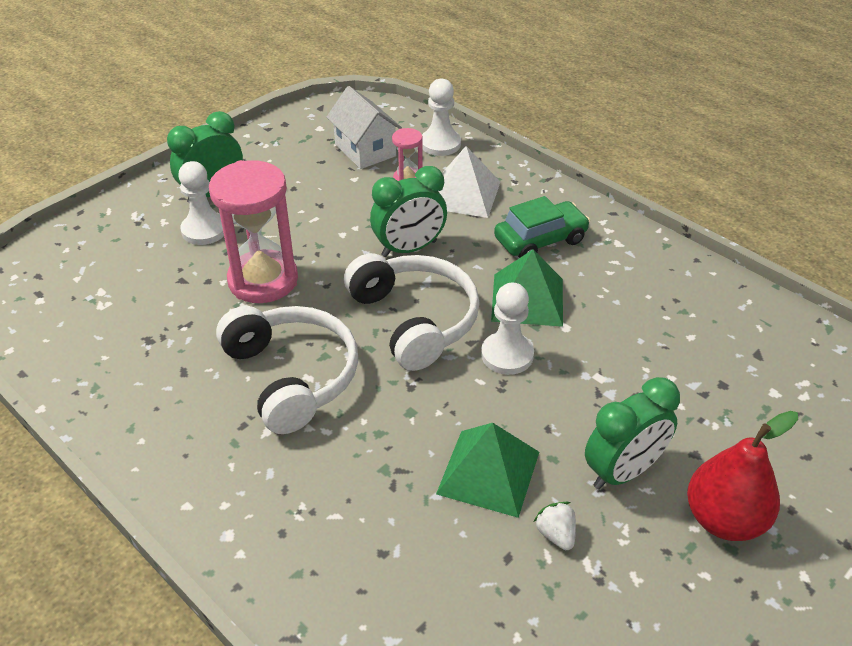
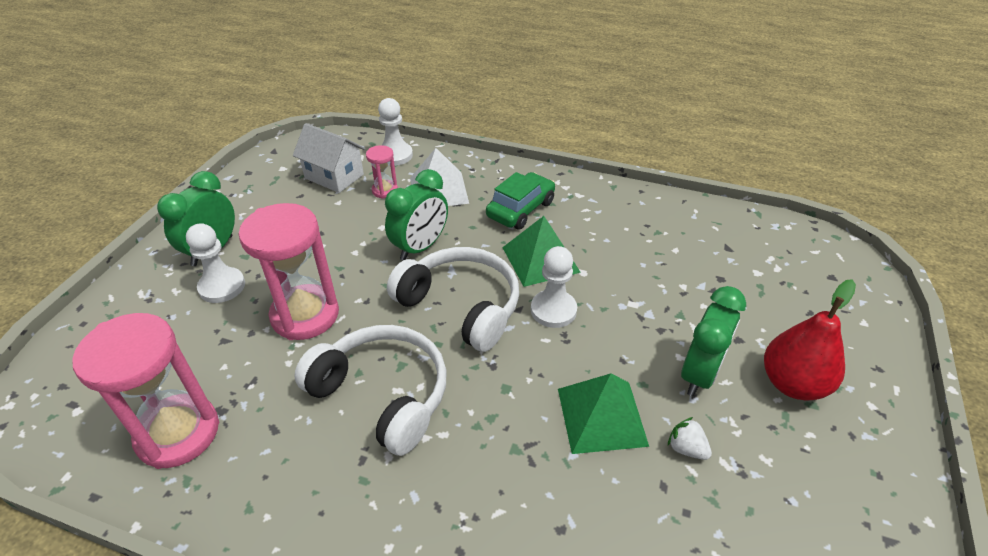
camera: 25 degrees left, 0 degrees up
(106, 347) = (178, 433): none -> pink hourglass

